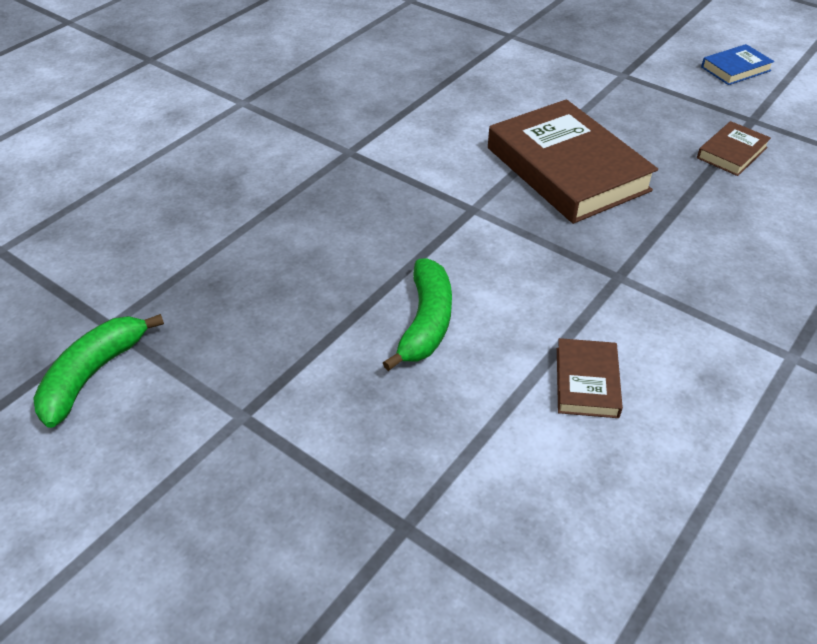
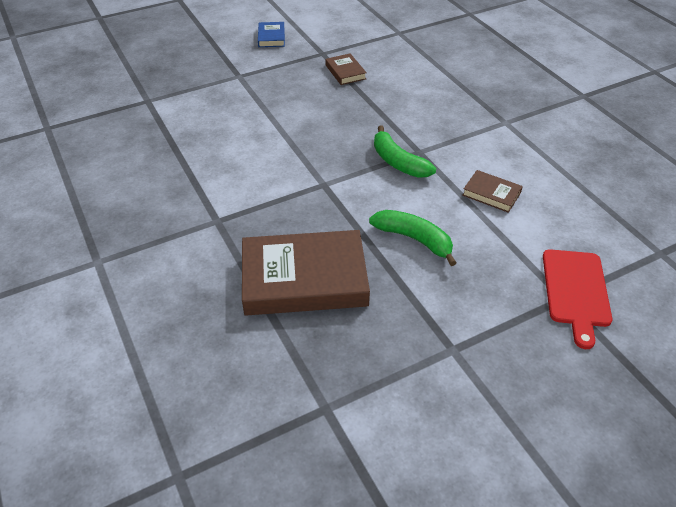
camera: 65 degrees left, 0 degrees up
(93, 375) = (375, 428): green banana -> green banana (398, 162)
(429, 541) = (576, 291): none -> red cutting board
(567, 169) = (314, 133): brown book -> brown book (304, 279)

